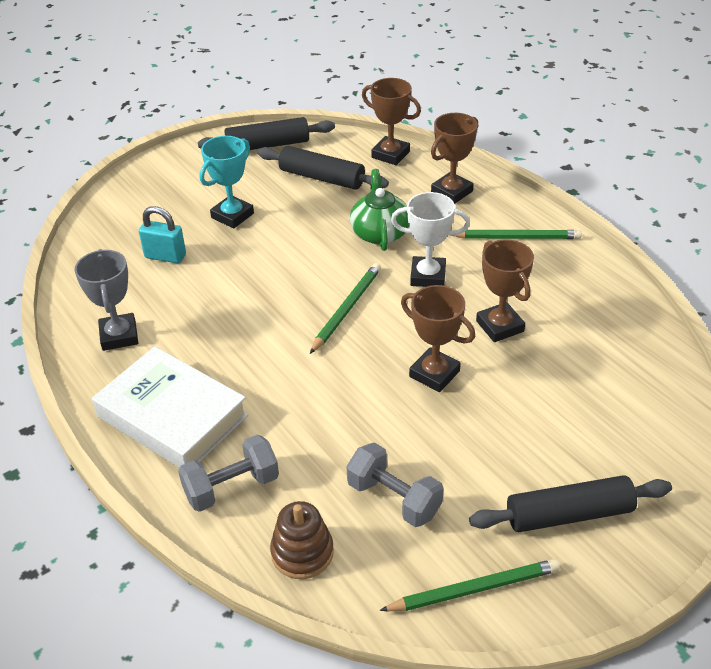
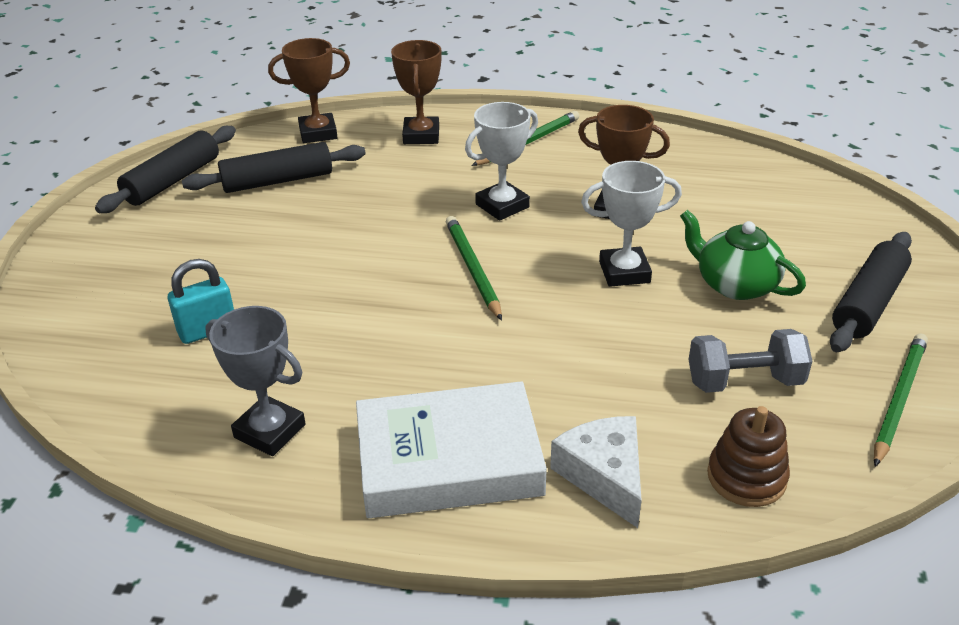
camera: 45 degrees left, 5 degrees down
(231, 487) = (604, 475): grey dumbbell -> white cheese
(232, 215) = (230, 256): turquoise trophy -> none
(379, 232) = (406, 196): green teapot -> green teapot (735, 284)
(434, 374) = (624, 272): brown trophy -> white trophy

